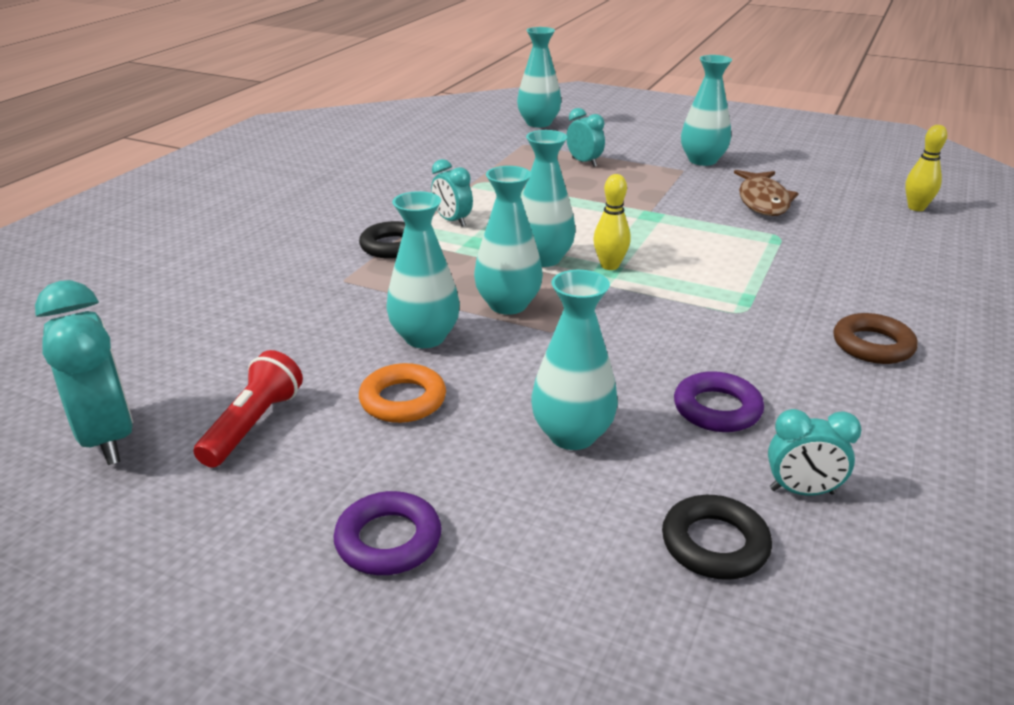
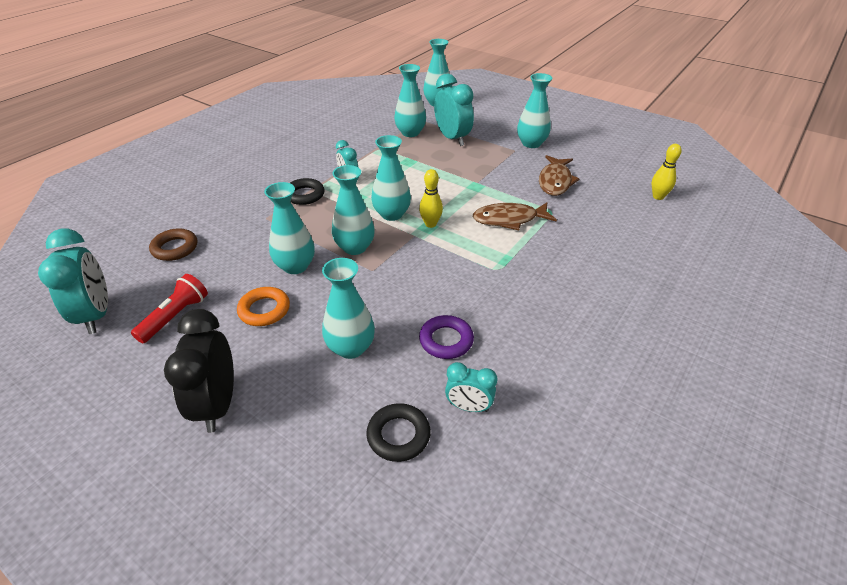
camera: 10 degrees right, 10 degrees up
(388, 540) = (218, 404): purple ring -> black clock
(517, 160) = (410, 133): none -> turquoise vase
(584, 162) = (452, 138): turquoise clock -> turquoise clock, size x1.76
(723, 251) = (509, 219): none -> brown fish
(872, 345) = (569, 305): brown ring -> brown ring (175, 248)

